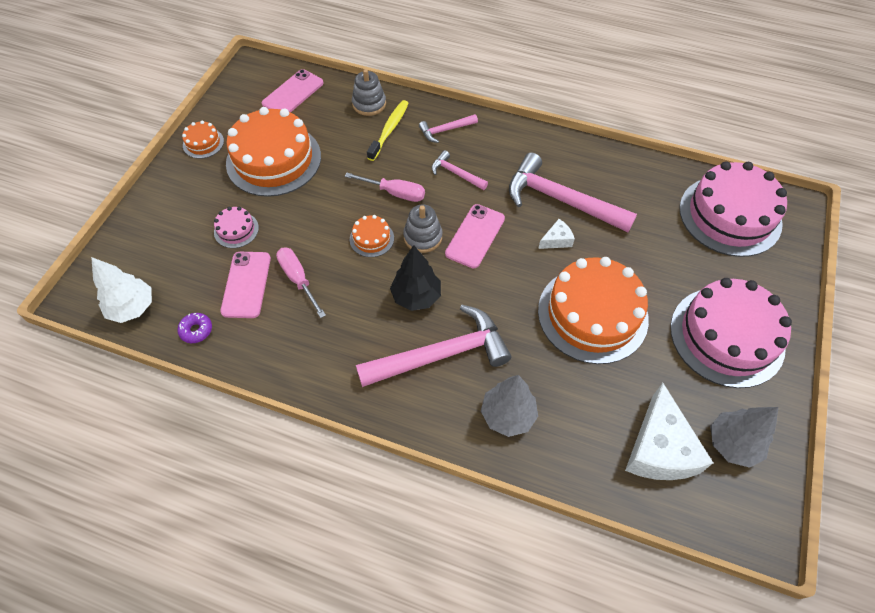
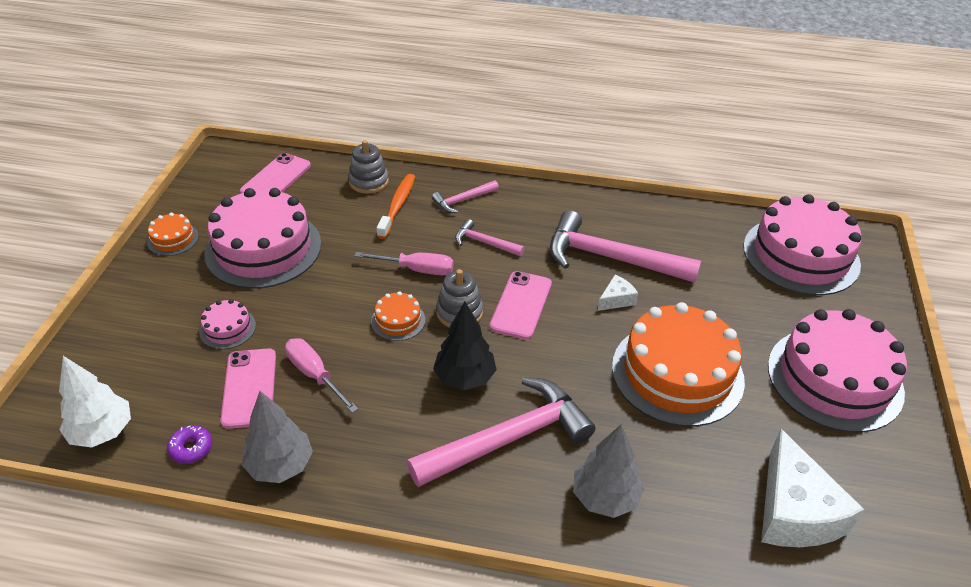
camera: 10 degrees left, 15 degrees down
(274, 159) = (263, 248): orange cake -> pink cake
(389, 130) = (397, 205): yellow toothbrush -> orange toothbrush
(732, 444) = (876, 494): grey tree -> grey tree (280, 466)

